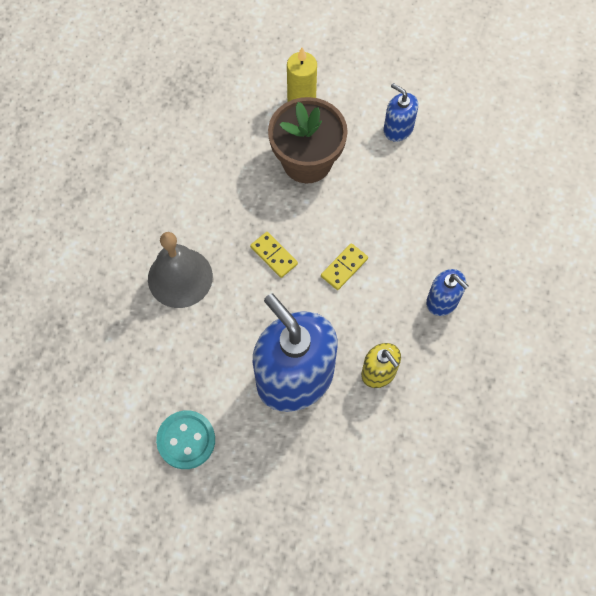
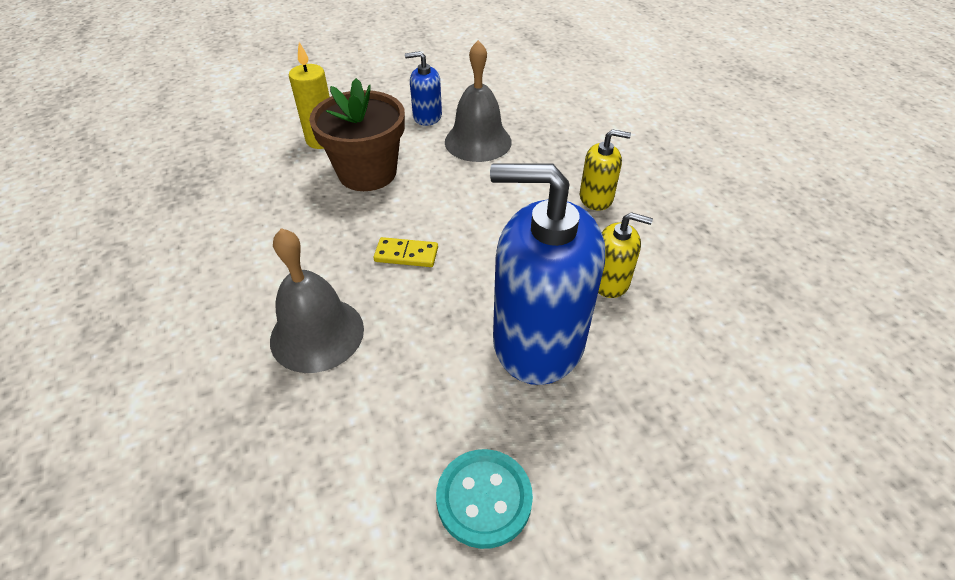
camera: 40 degrees left, 20 degrees down
(344, 267) = (485, 224): yellow domino -> none
(411, 184) = (478, 141): none -> grey bell
(442, 301) = (596, 198): blue soap dispenser -> yellow soap dispenser

